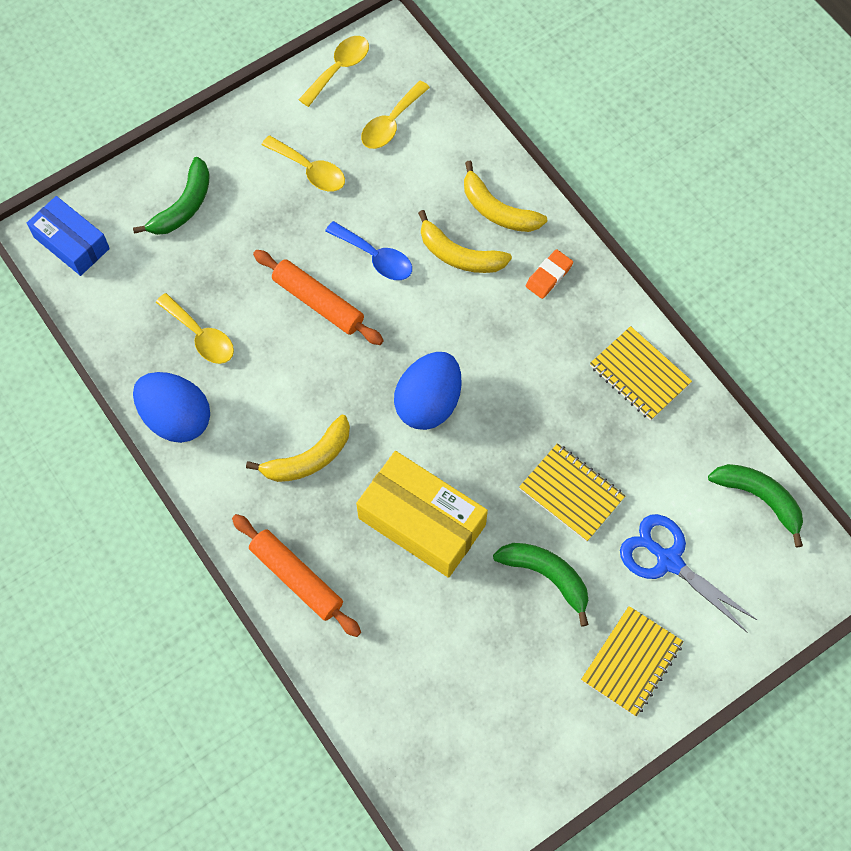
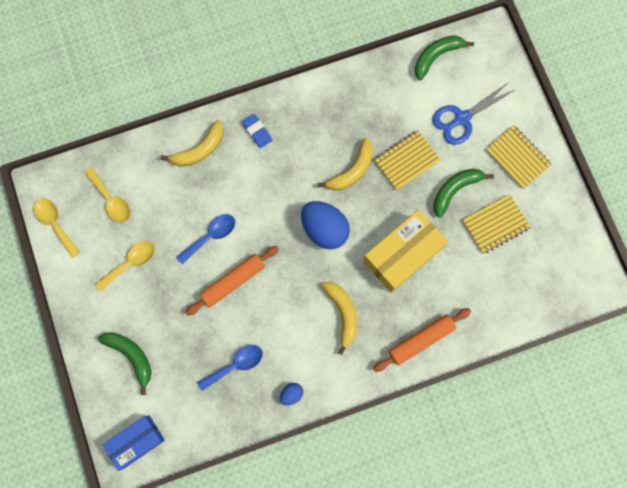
camera: 75 degrees left, 10 degrees up
(176, 418) = (291, 394): blue egg -> blue egg, size x0.46
(201, 336) = (235, 365): yellow spoon -> blue spoon
(459, 255) = (225, 182): yellow banana -> yellow banana (352, 170)
(549, 276) = (257, 132): orange eraser -> blue eraser
(639, 375) = (340, 98): yellow notebook -> yellow notebook (495, 225)

